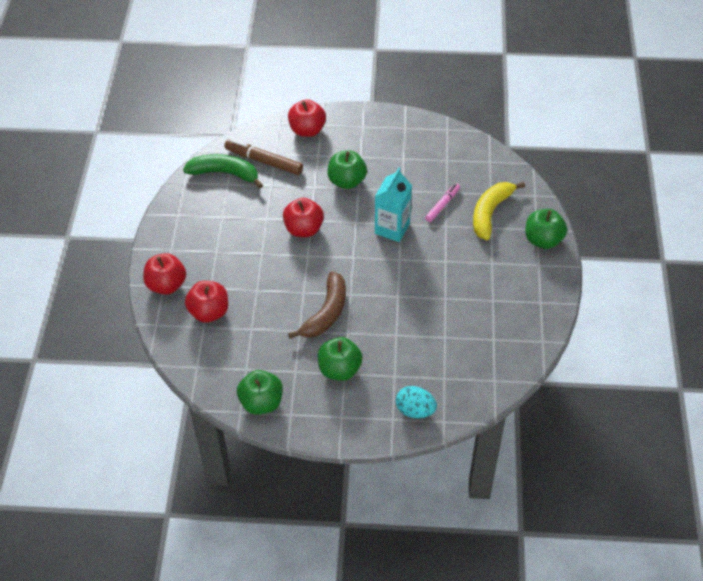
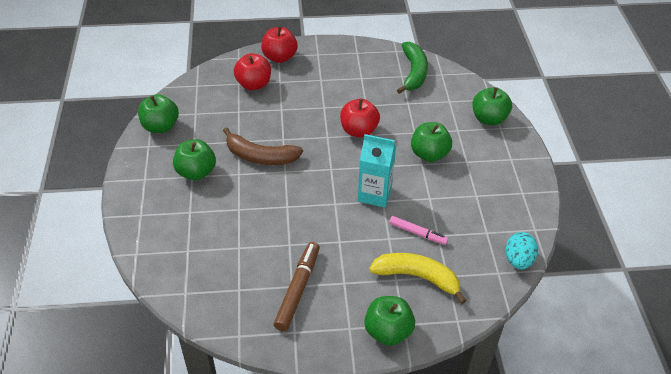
camera: 80 degrees right, 5 degrees down
(264, 161) = (437, 95): brown marker -> brown marker (298, 289)
(307, 130) = (489, 119): red apple -> green apple
(415, 410) = (149, 230): turquoise egg -> turquoise egg (518, 260)

